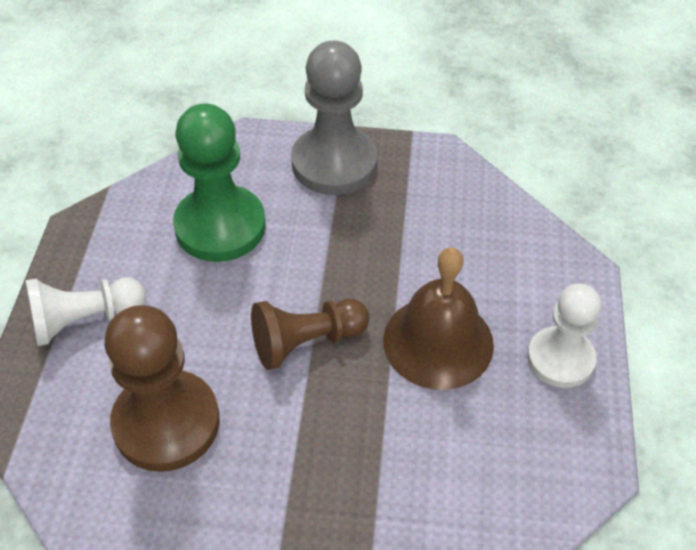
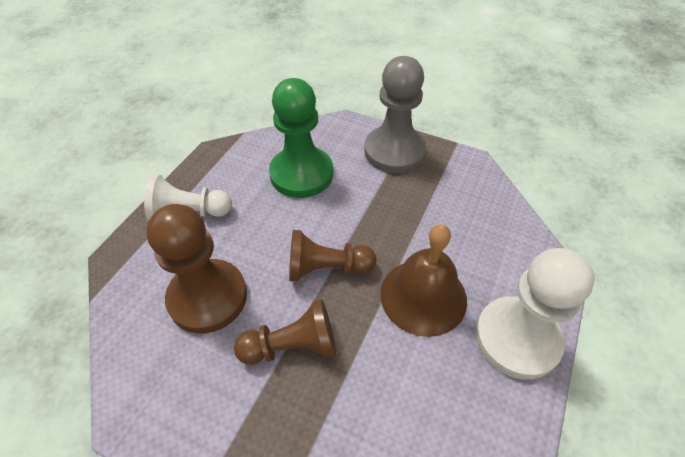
camera: 20 degrees right, 0 degrees up
(302, 447) = (292, 346): none -> brown pawn
(560, 359) = (517, 338): white pawn -> white pawn, size x1.51

